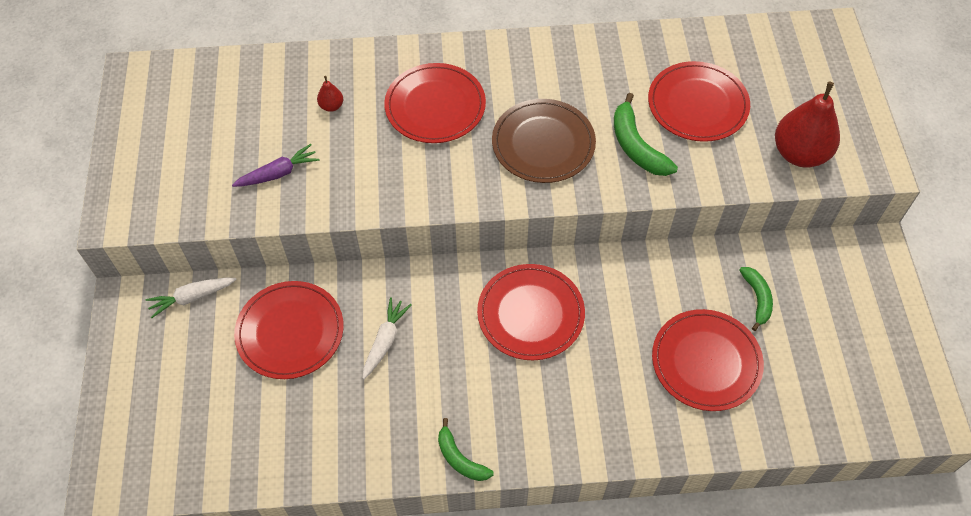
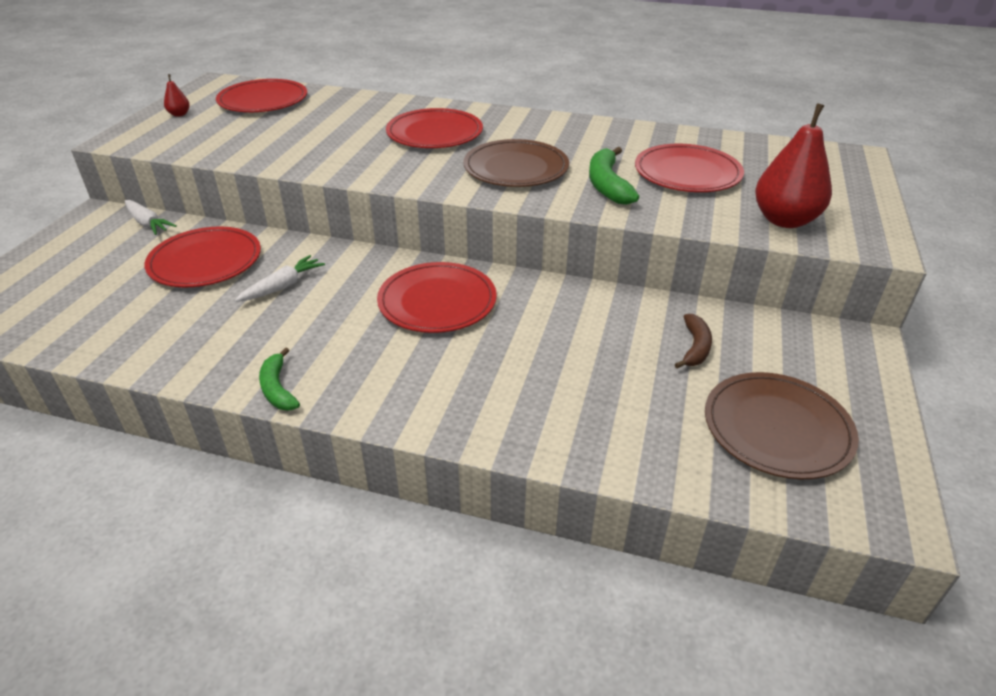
camera: 20 degrees right, 20 degrees down
(192, 297) = (148, 223): white carrot -> white carrot turned 135 degrees counterclockwise
(278, 173) = (269, 142): purple carrot -> none
(331, 106) = (347, 119): red pear -> red pear (179, 114)
(706, 361) = (606, 383): red plate -> red plate (263, 100)
(757, 299) = (695, 347): green banana -> brown banana
(840, 365) = (777, 428): none -> brown plate

